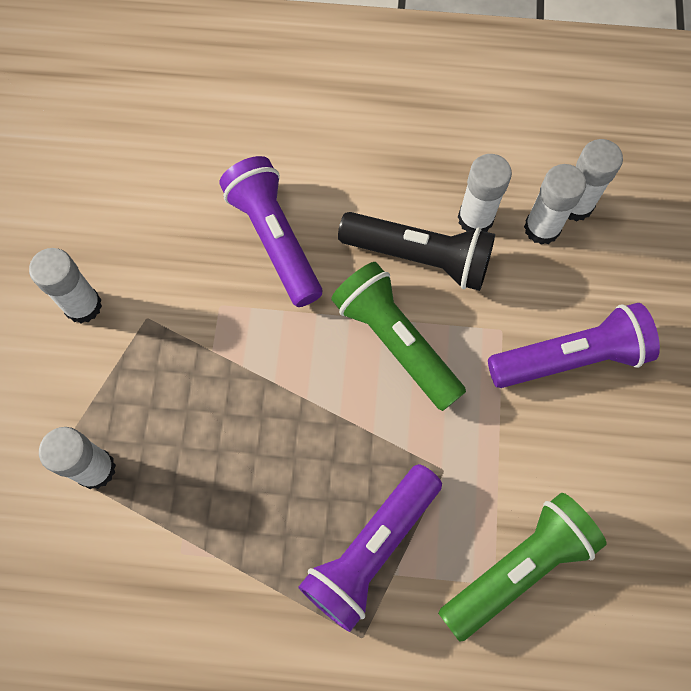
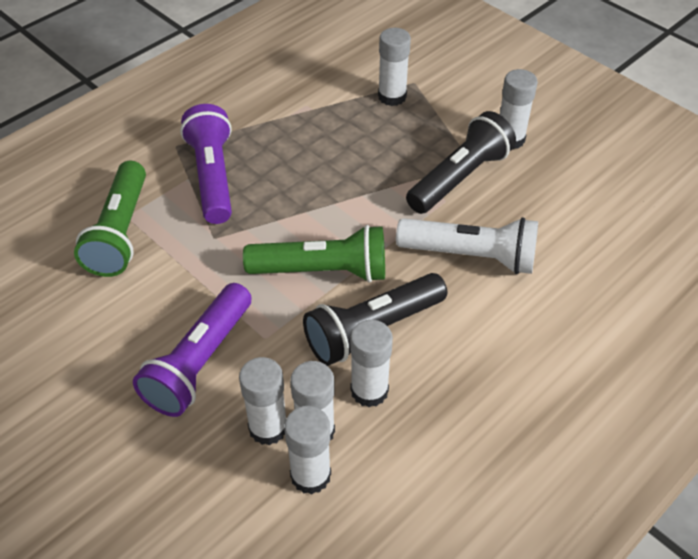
camera: 130 degrees right, 20 degrees down
(179, 313) = (460, 178): none -> black flashlight
(275, 239) = (471, 256): purple flashlight -> white flashlight
(570, 261) = (268, 427): none -> white glue stick

